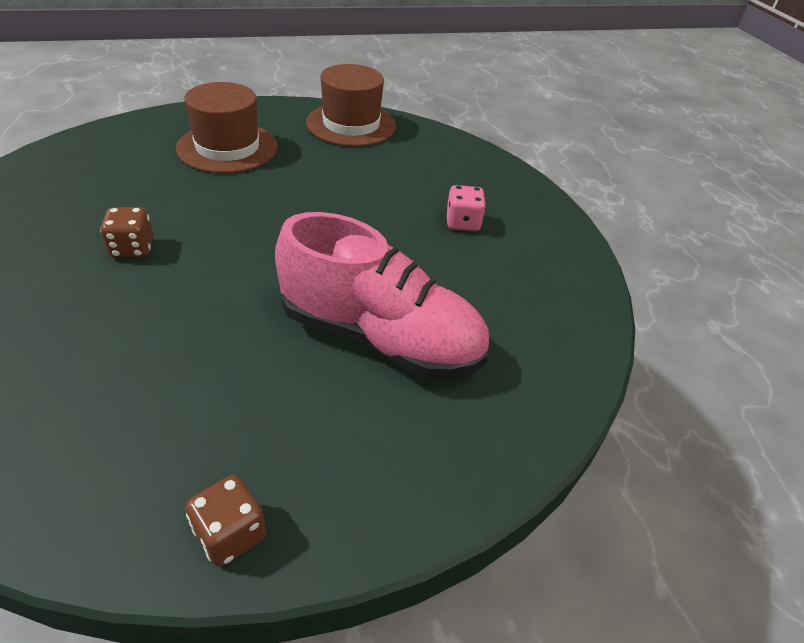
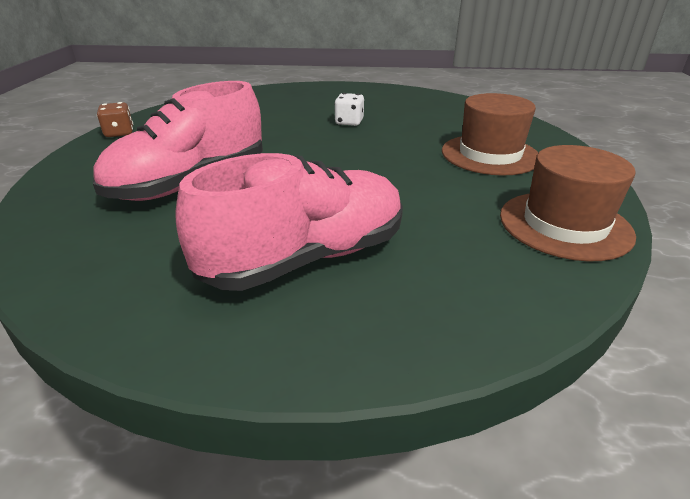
camera: 115 degrees right, 10 degrees down
(132, 248) = (349, 122): brown dice -> white dice
(462, 223) = (306, 258): pink dice -> pink shoe

